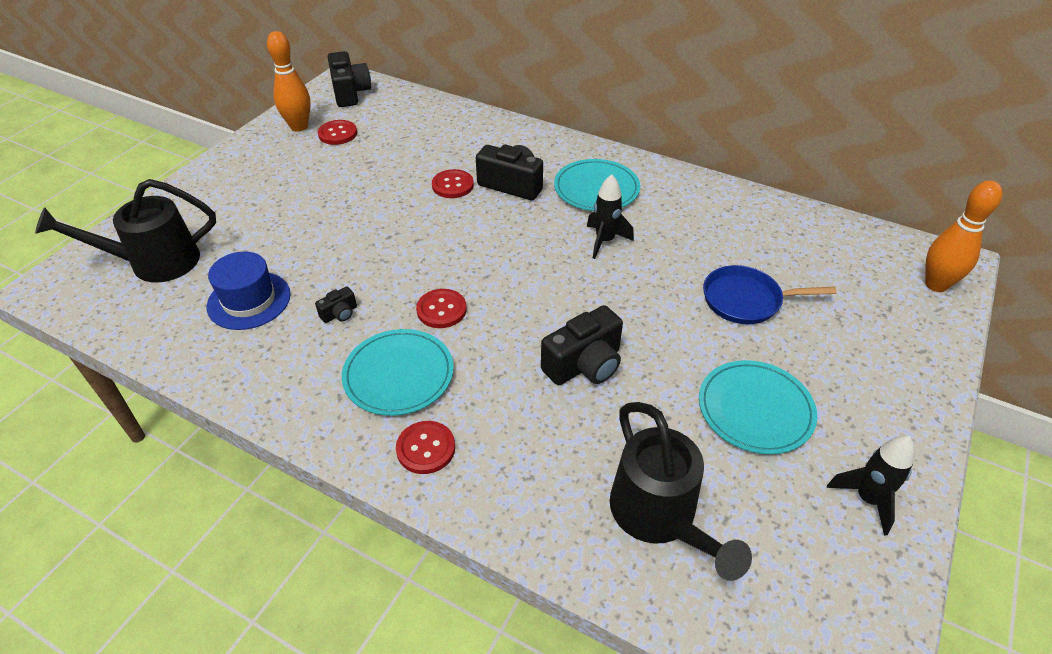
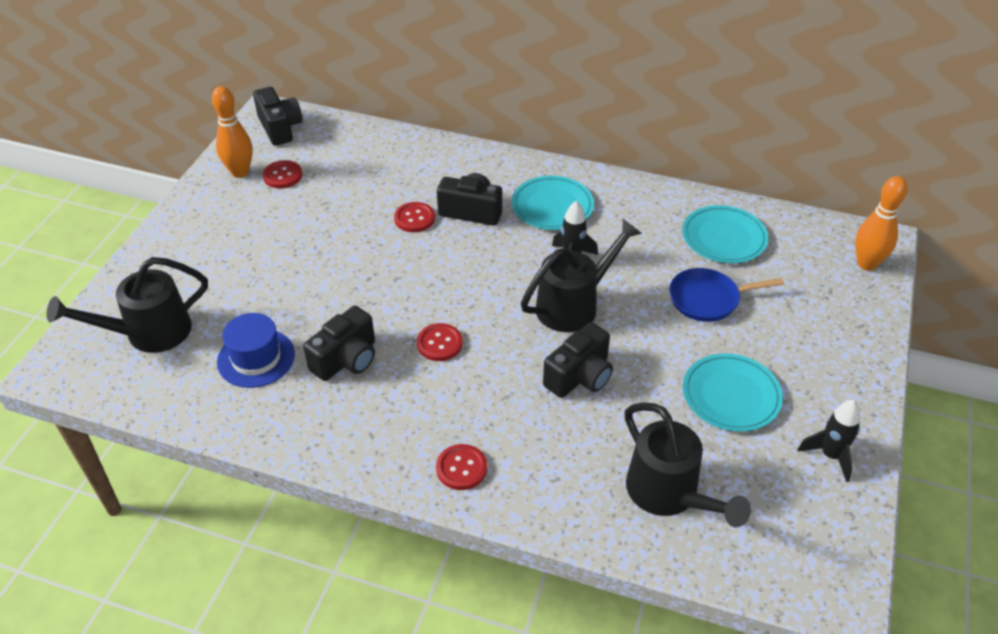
camera: 10 degrees left, 0 degrees up
(339, 314) = (346, 359): black camera -> black camera, size x2.05
(398, 375) = (418, 408): turquoise plate -> turquoise plate (724, 237)
(596, 288) = (574, 305): none -> black watering can

